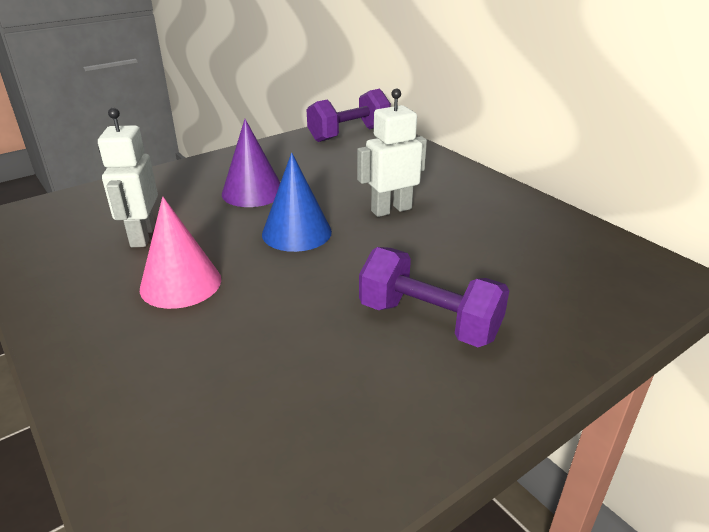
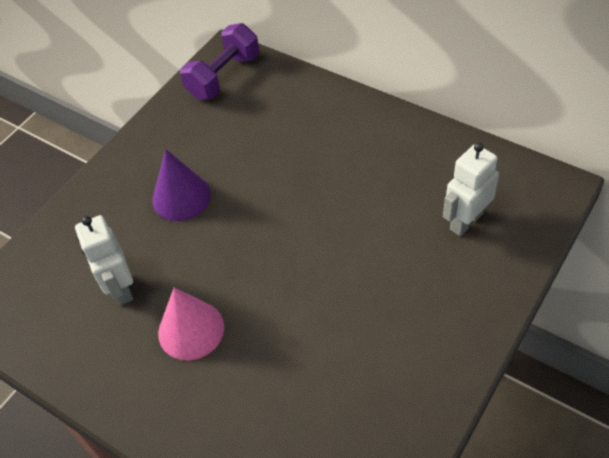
camera: 15 degrees left, 20 degrees up
(296, 232) = (250, 237): blue cone -> none
(391, 210) = (315, 180): white robot -> white robot (465, 221)
(429, 321) = (397, 299): purple dumbbell -> none

